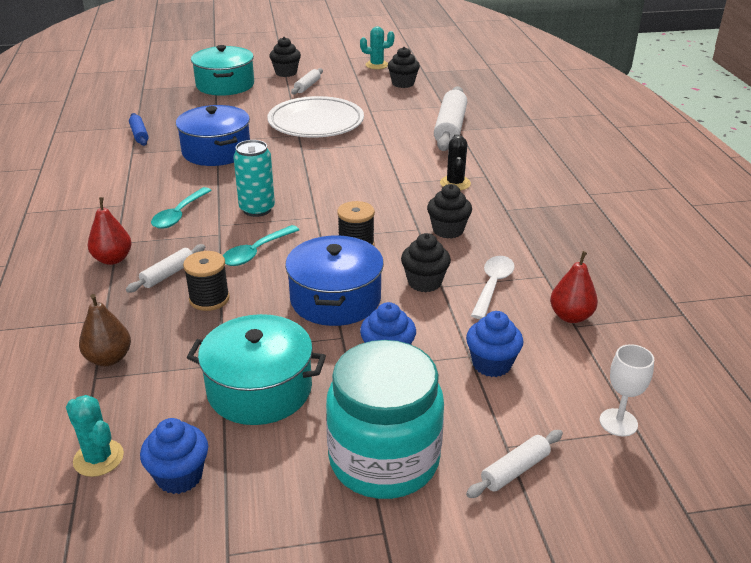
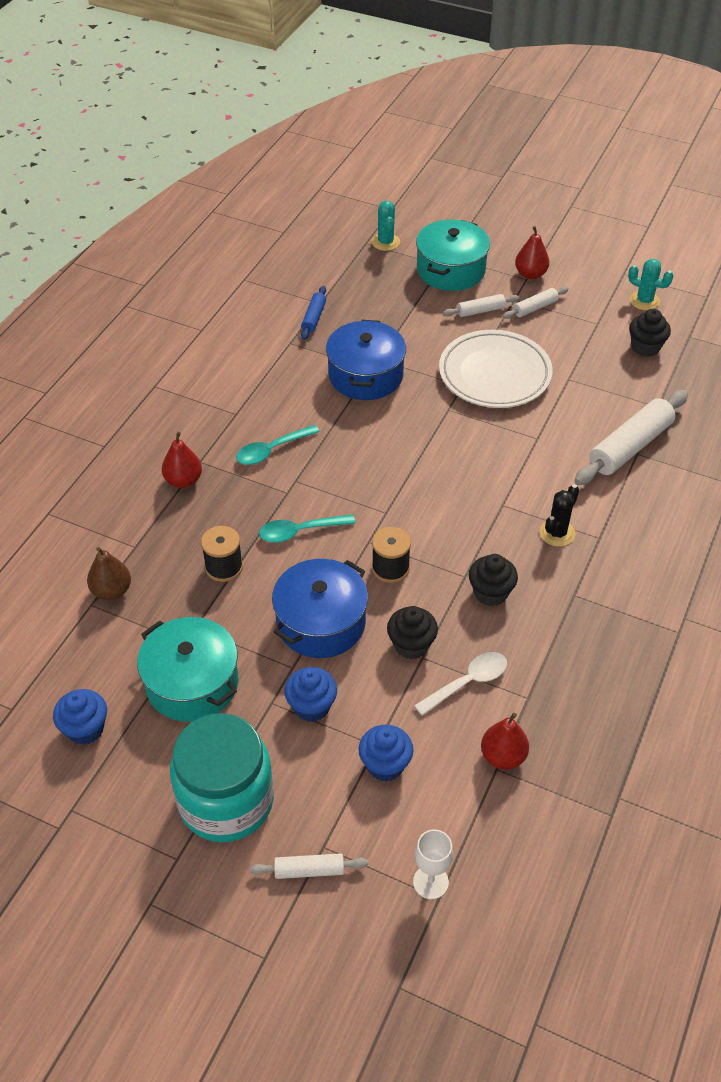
camera: 35 degrees right, 15 degrees up
(98, 458) = (47, 681): turquoise cactus -> turquoise cactus (385, 242)
(168, 274) = (213, 521): white rolling pin -> white rolling pin (481, 311)
(257, 209) = (341, 476): turquoise can -> none
(286, 73) = (530, 274): black cupcake -> red pear

